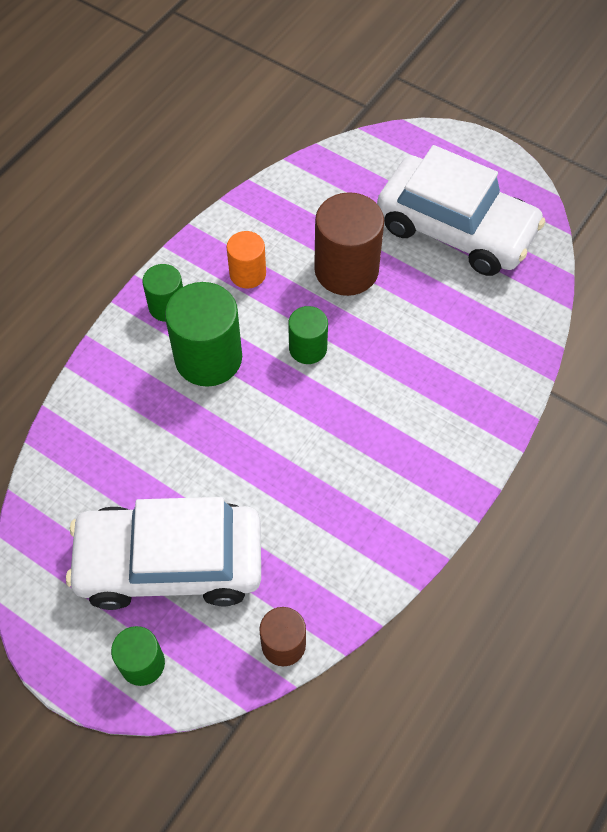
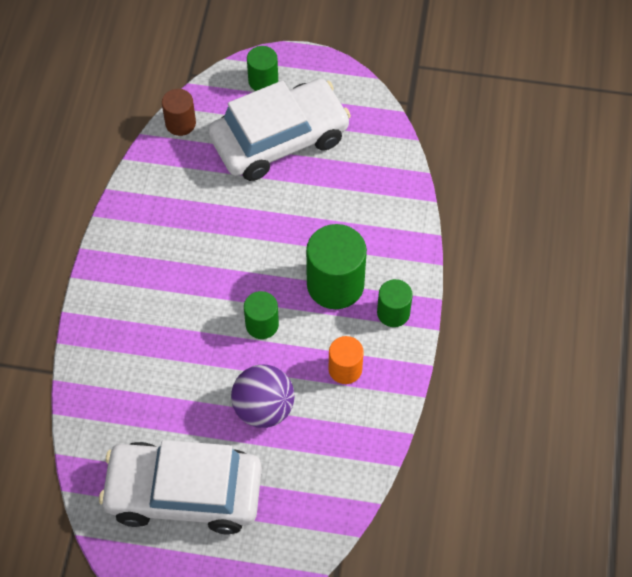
camera: 155 degrees right, 0 degrees up
(346, 270) = (263, 408): brown cylinder -> purple ball

